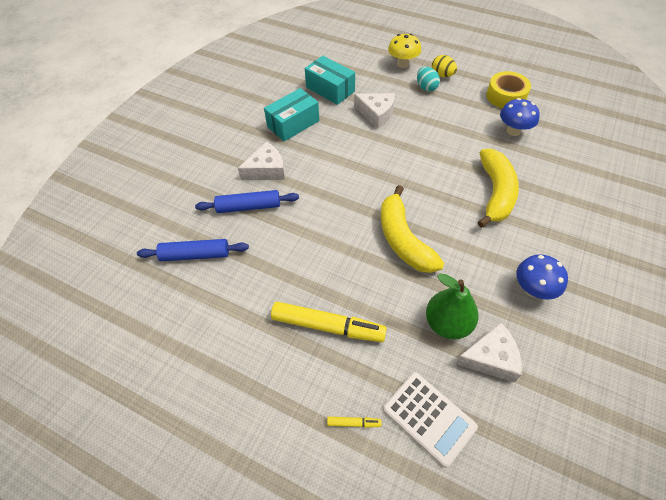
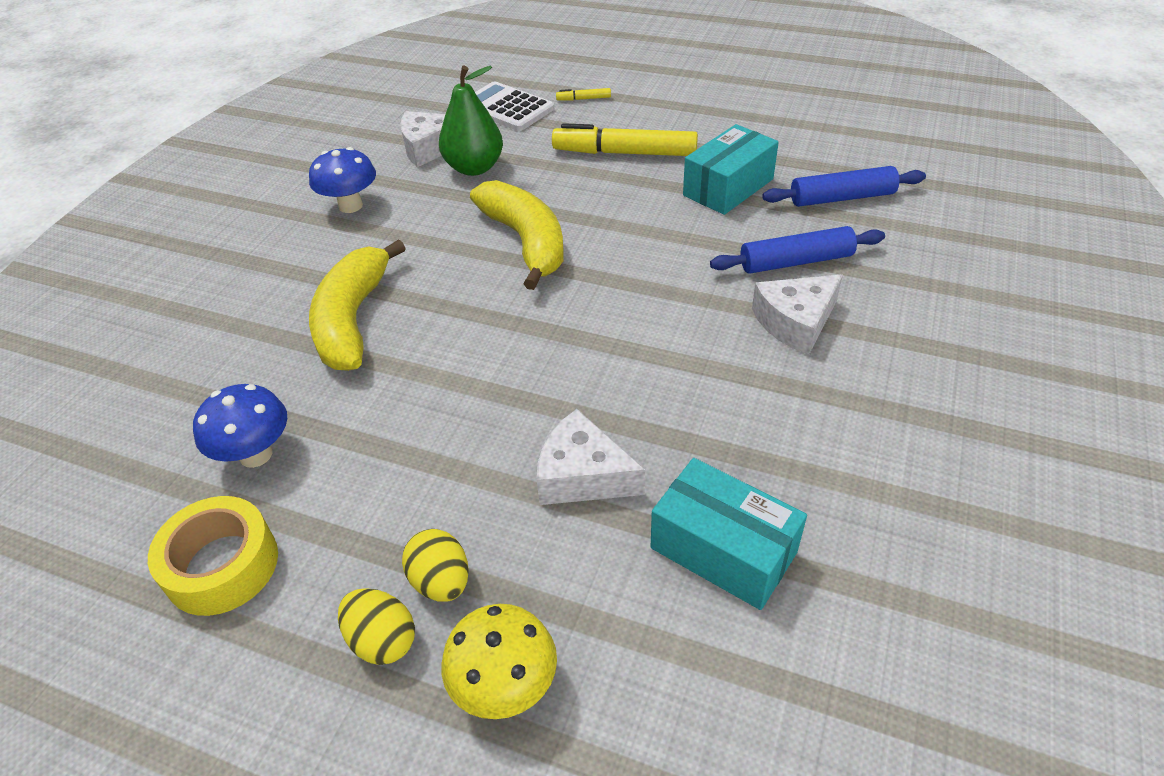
camera: 175 degrees right, 10 degrees down
(293, 124) = (785, 429): turquoise box -> turquoise box (728, 187)
(426, 87) = (441, 581): turquoise egg -> yellow egg

